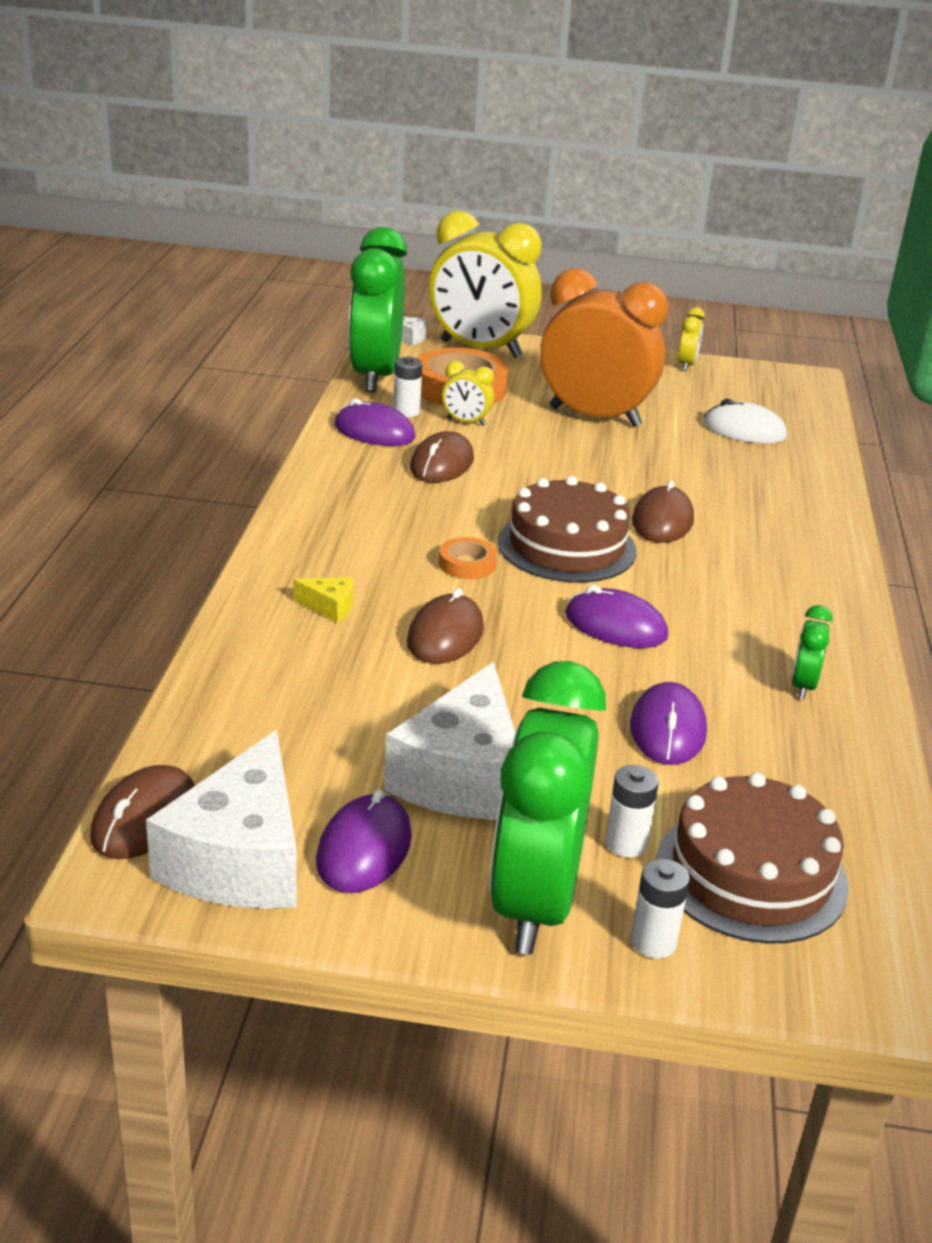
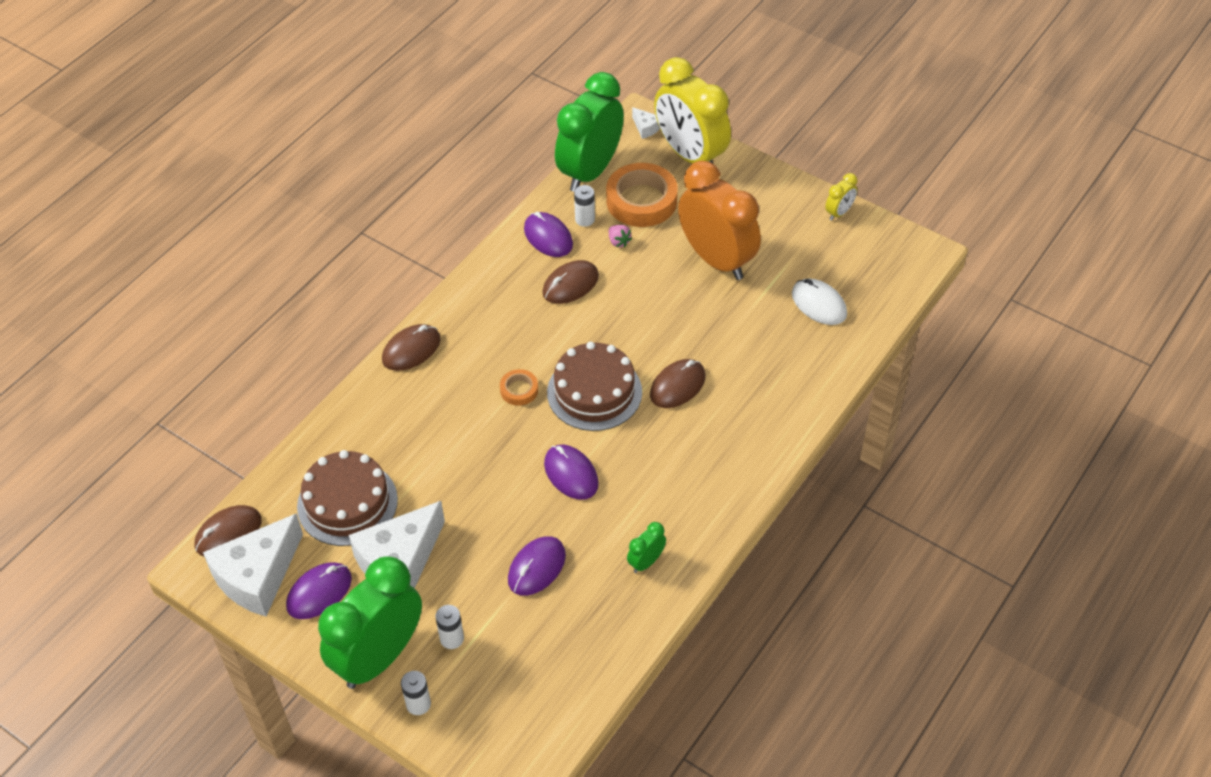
camera: 30 degrees right, 20 degrees up
(329, 607) = (413, 403): yellow cheese -> none
(445, 635) = (463, 449): brown mouse -> brown mouse (411, 350)
(466, 422) = (618, 242): yellow clock -> pink strawberry
(751, 874) = (501, 683): brown cake -> brown cake (347, 503)

